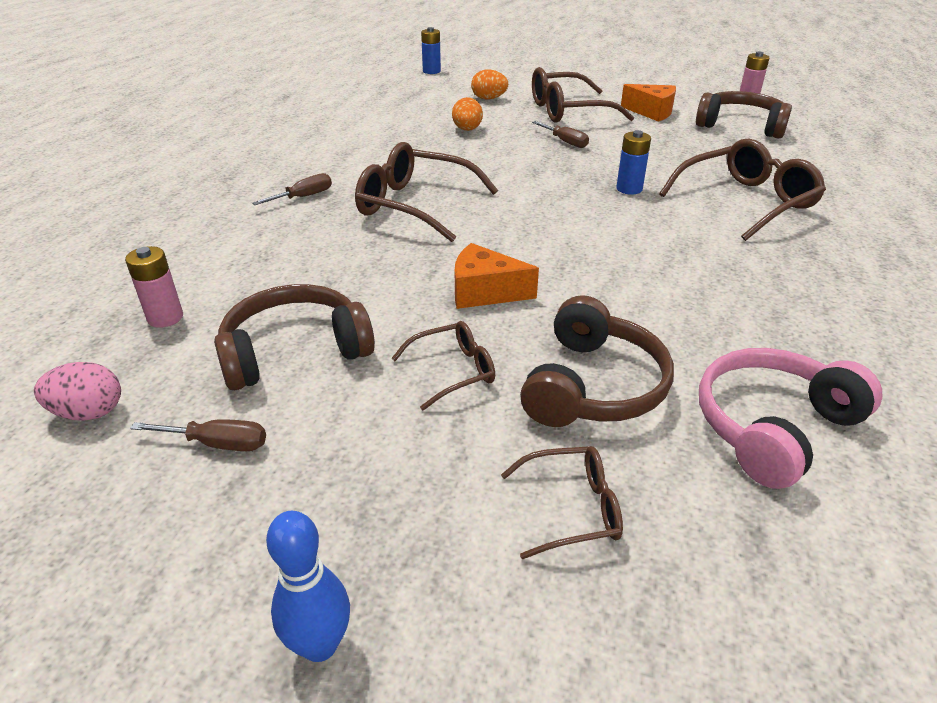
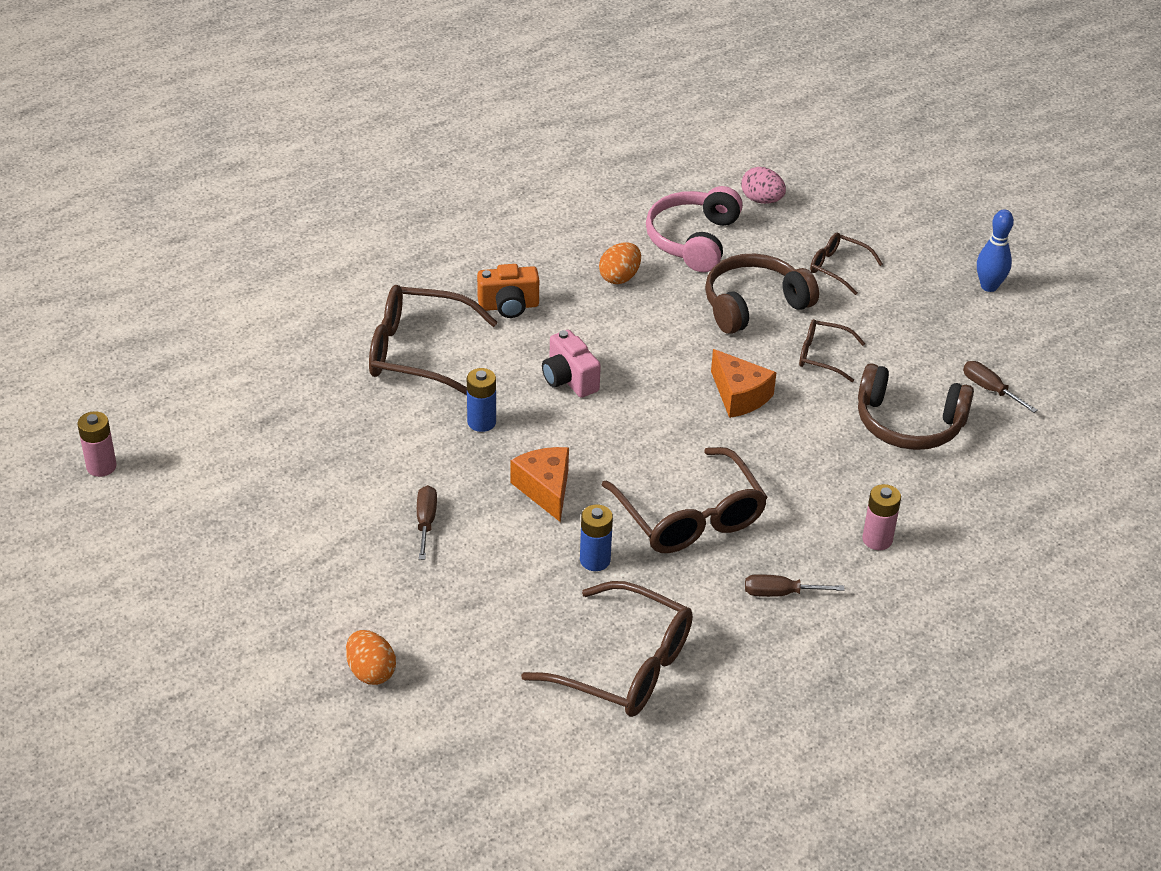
camera: 140 degrees left, 5 degrees up
(89, 412) = (1058, 450): pink egg -> pink egg (761, 200)
(165, 318) = (982, 503): pink battery -> pink battery (877, 539)
(431, 71) = (332, 819): blue battery -> blue battery (595, 560)
(467, 130) = (491, 613): orange egg -> orange egg (619, 277)
(568, 111) = (327, 578): brown glasses -> brown glasses (624, 666)
(627, 236) = (569, 379): none -> pink camera
(651, 112) = (246, 513): orange cheese -> orange cheese (545, 489)
(740, 126) = (213, 433): brown headphones -> none
(767, 259) = (508, 306): none -> orange camera
(773, 427) = (693, 240): pink headphones -> pink headphones turned 105 degrees clockwise

